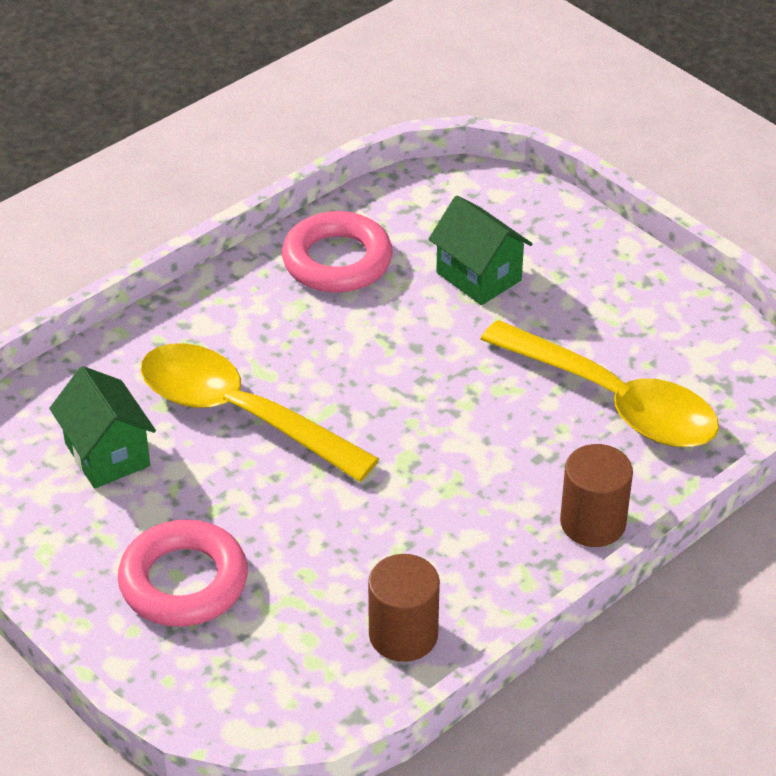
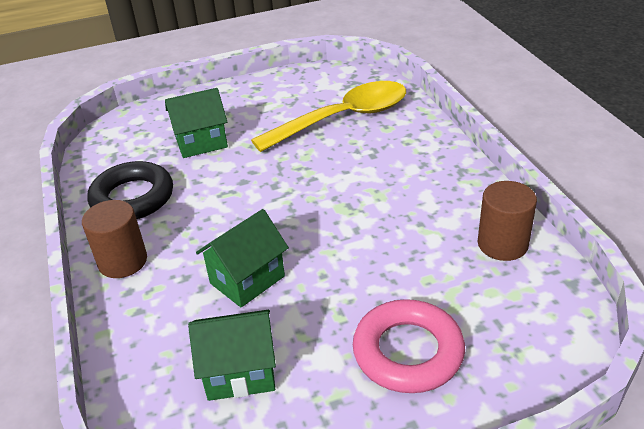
camera: 65 degrees left, 5 degrees down
(240, 414) = (247, 280): yellow spoon -> green house
(337, 261) = (132, 197): pink ring -> black ring
(593, 523) = (436, 147): brown cylinder -> brown cylinder (123, 261)

